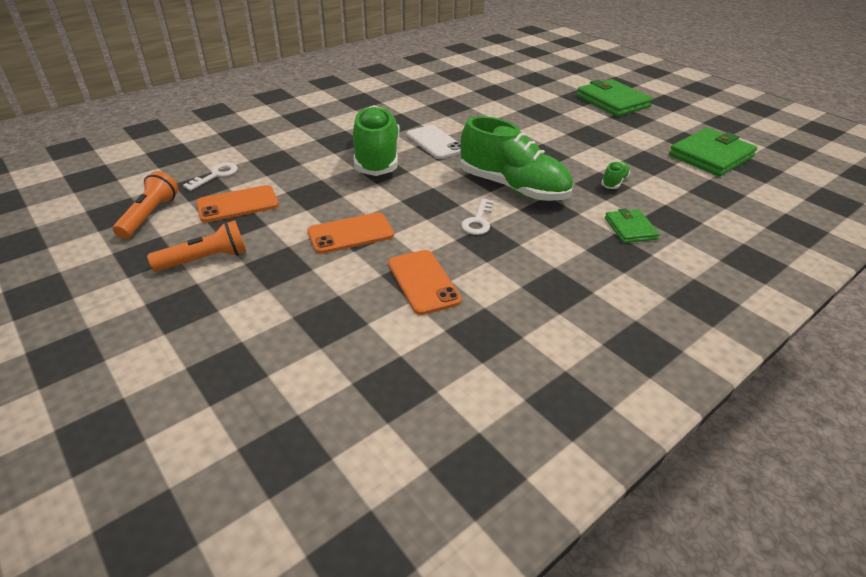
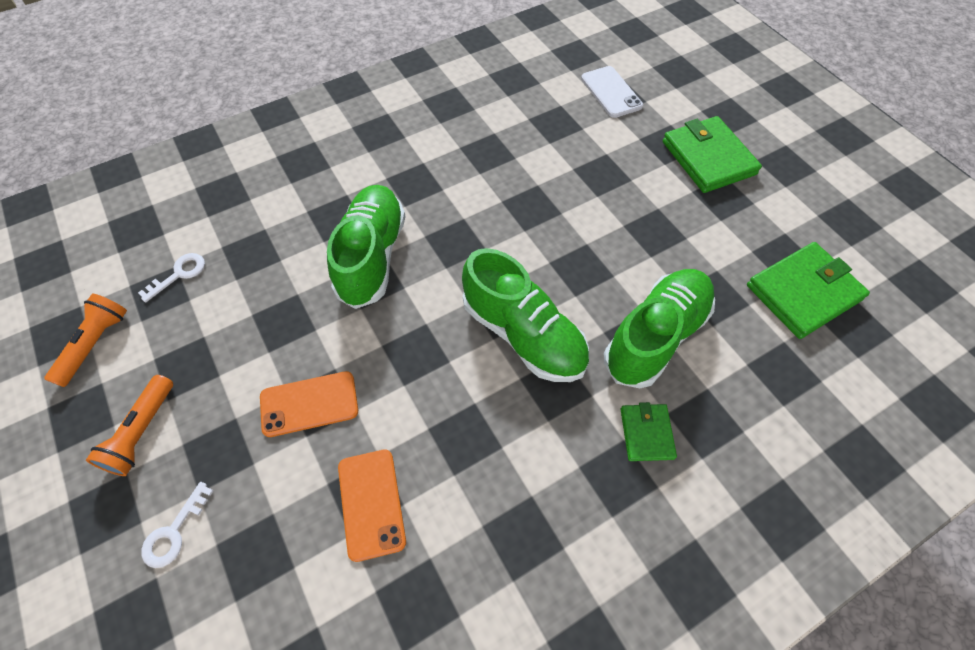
camera: 10 degrees right, 20 degrees up
(205, 259) = (142, 432): orange flashlight -> orange flashlight turned 120 degrees clockwise
(238, 204) = (193, 334): orange phone -> none
(435, 142) = (451, 231): white phone -> white phone (611, 92)
(478, 221) = (463, 397): white key -> white key (174, 532)
(614, 182) = (655, 336): green shoe -> green shoe, size x2.46

